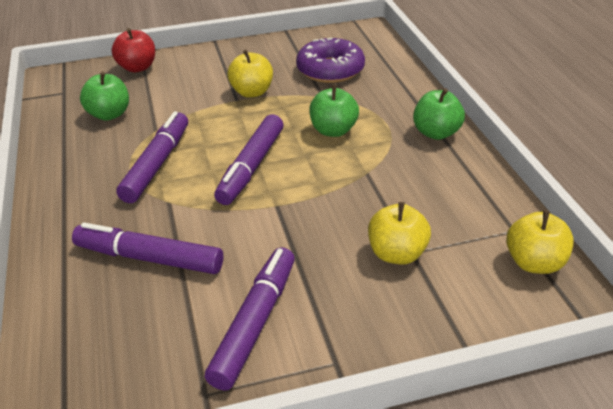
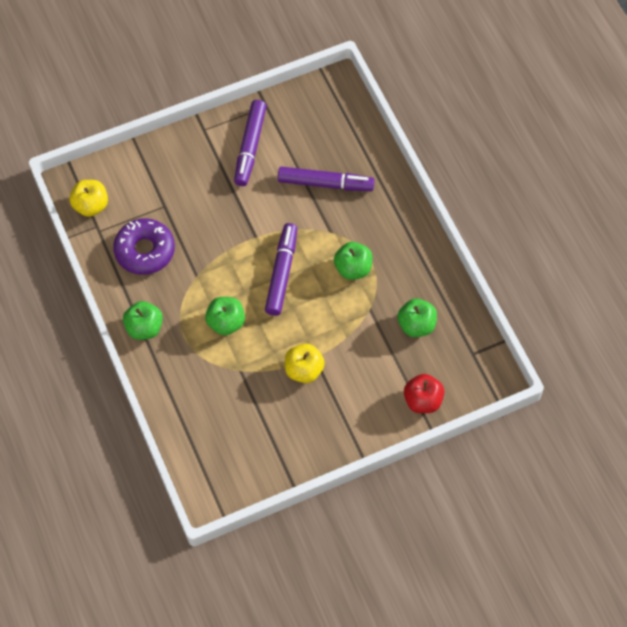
camera: 170 degrees right, 25 degrees up
(157, 164) = (353, 268): purple marker -> green apple
(330, 70) = (239, 414): purple donut -> purple donut (145, 251)
(397, 254) = (173, 203): yellow apple -> none

